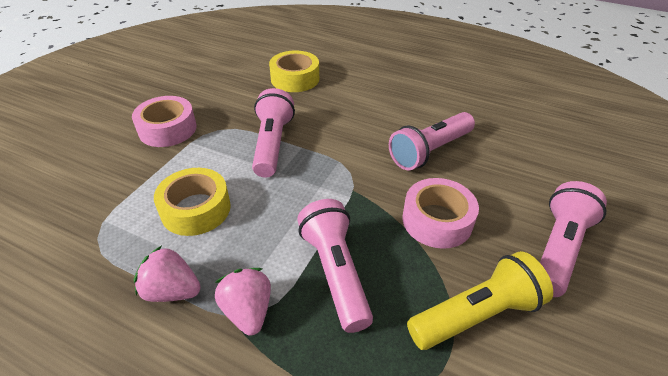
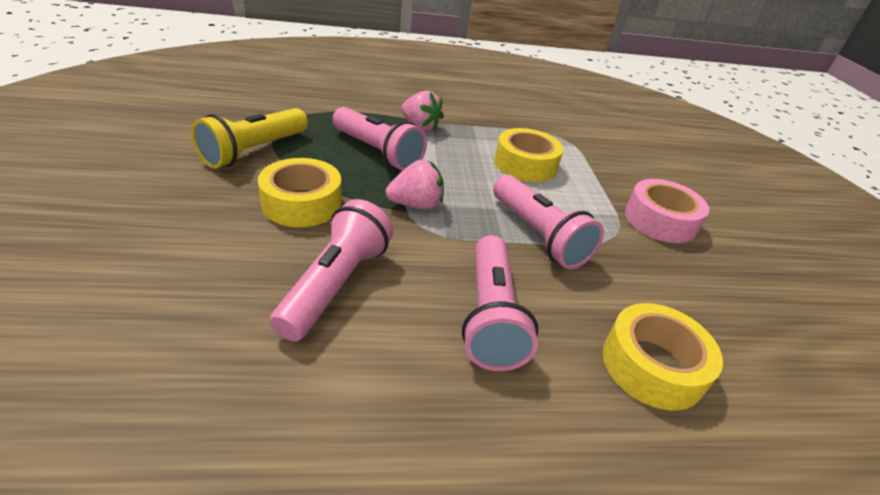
camera: 145 degrees right, 5 degrees down
(172, 291) = (477, 126): pink strawberry -> pink strawberry (416, 204)
(437, 220) = (302, 203): pink tape -> yellow tape
(559, 248) = (160, 208): pink flashlight -> pink flashlight (490, 316)

